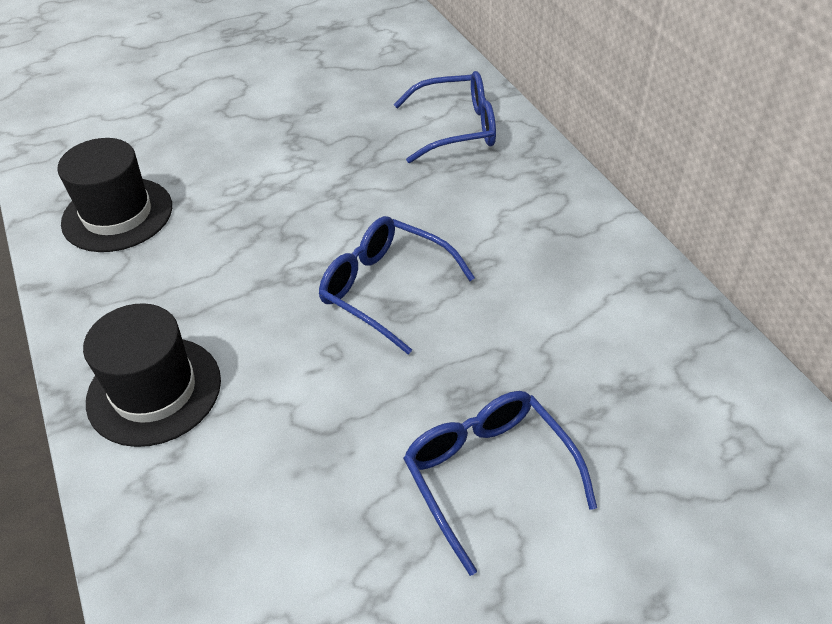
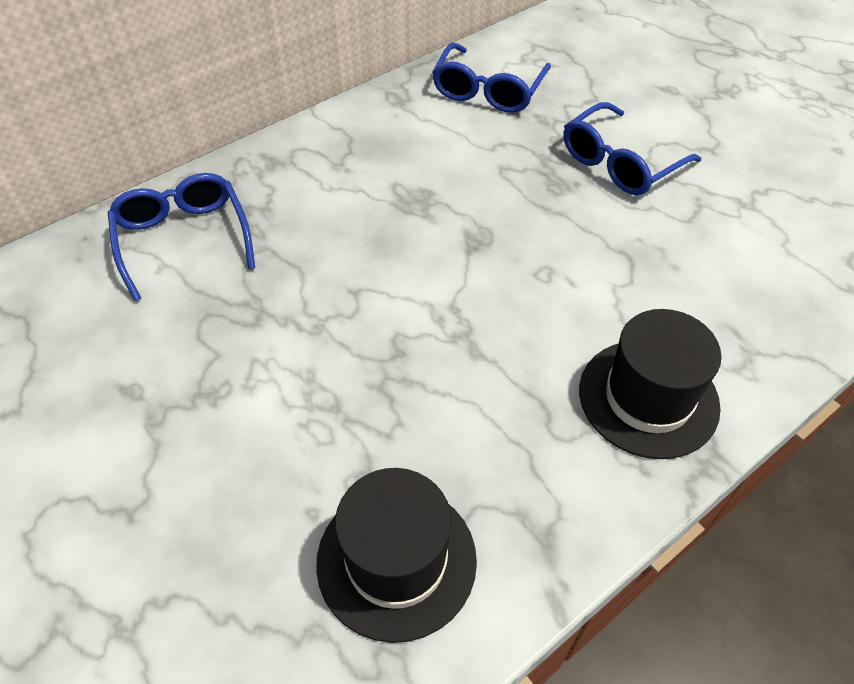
camera: 105 degrees left, 5 degrees up
(385, 289) = (454, 252): blue glasses -> blue glasses (488, 91)

